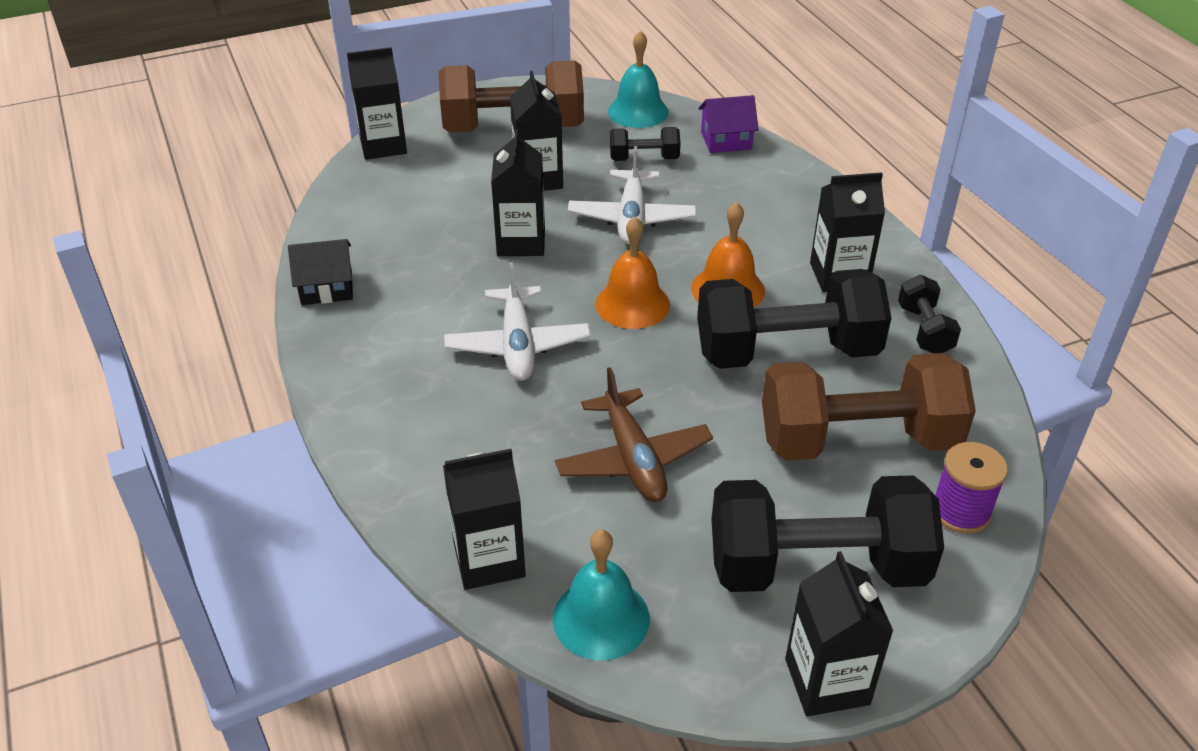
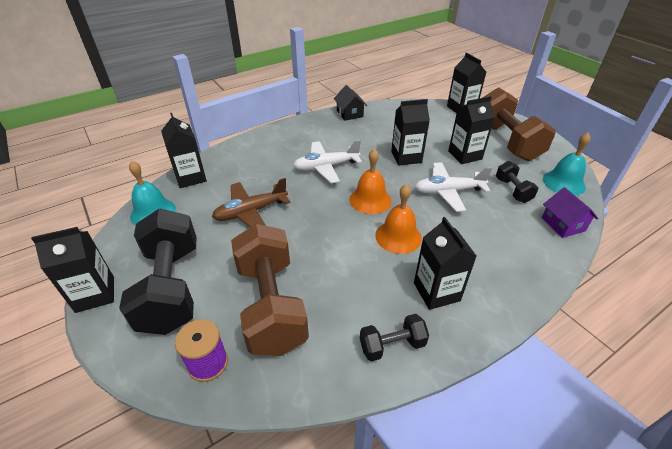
camera: 80 degrees right, 0 degrees up
(786, 352) = (346, 267): black dumbbell -> none

